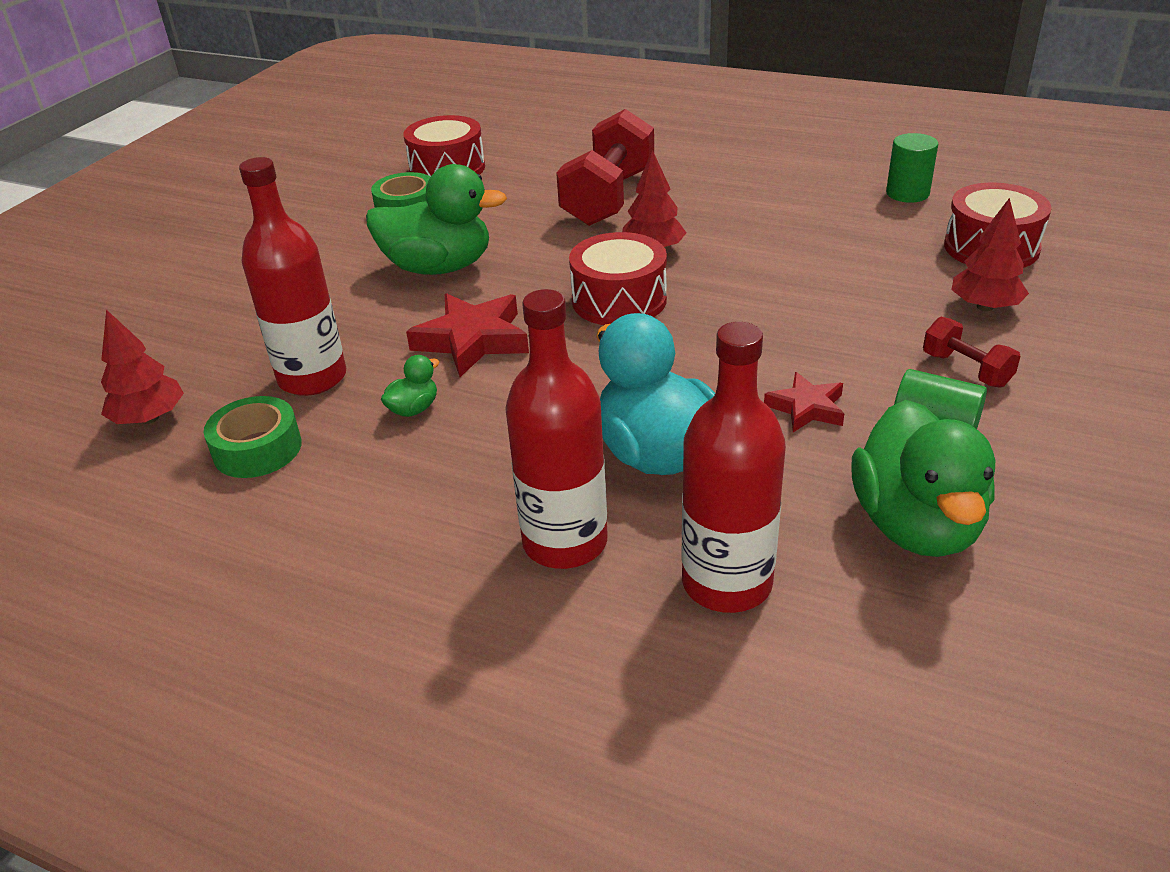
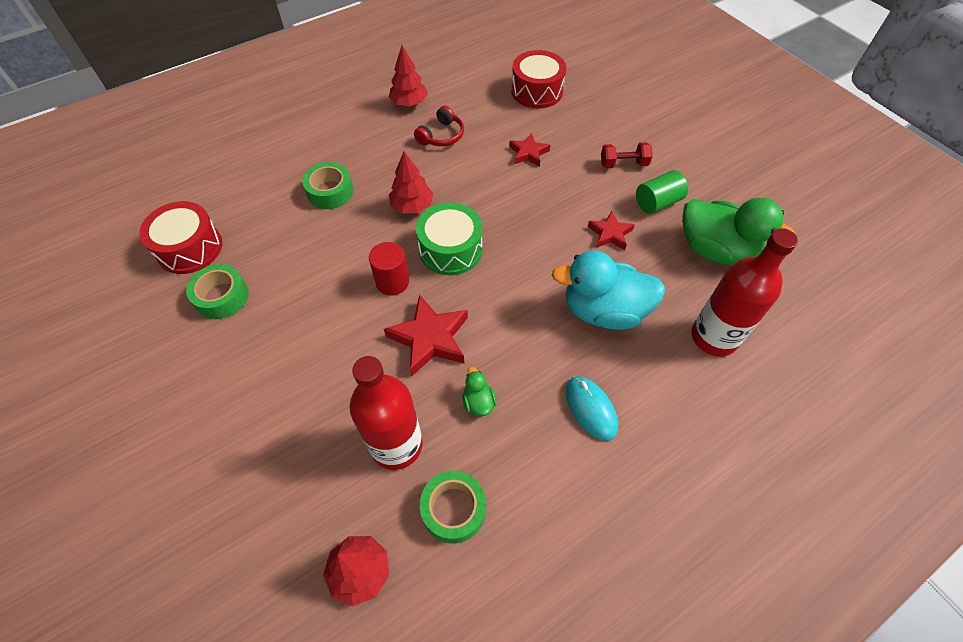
camera: 60 degrees left, 20 degrees up
(438, 267) = (324, 316): green duck -> none
(480, 502) = (590, 409): none -> turquoise mouse
(527, 285) = (392, 282): none -> red cylinder
(565, 542) = (647, 386): red bottle -> none
(609, 198) = (330, 192): red dumbbell -> green tape
(619, 300) = (450, 249): red drum -> green drum
(794, 220) = (442, 136): none -> red headphones
(861, 287) = (528, 153): none -> red star
(907, 193) = (460, 82): green cylinder -> none
(984, 307) = (582, 126): red tree -> red tree (409, 103)

